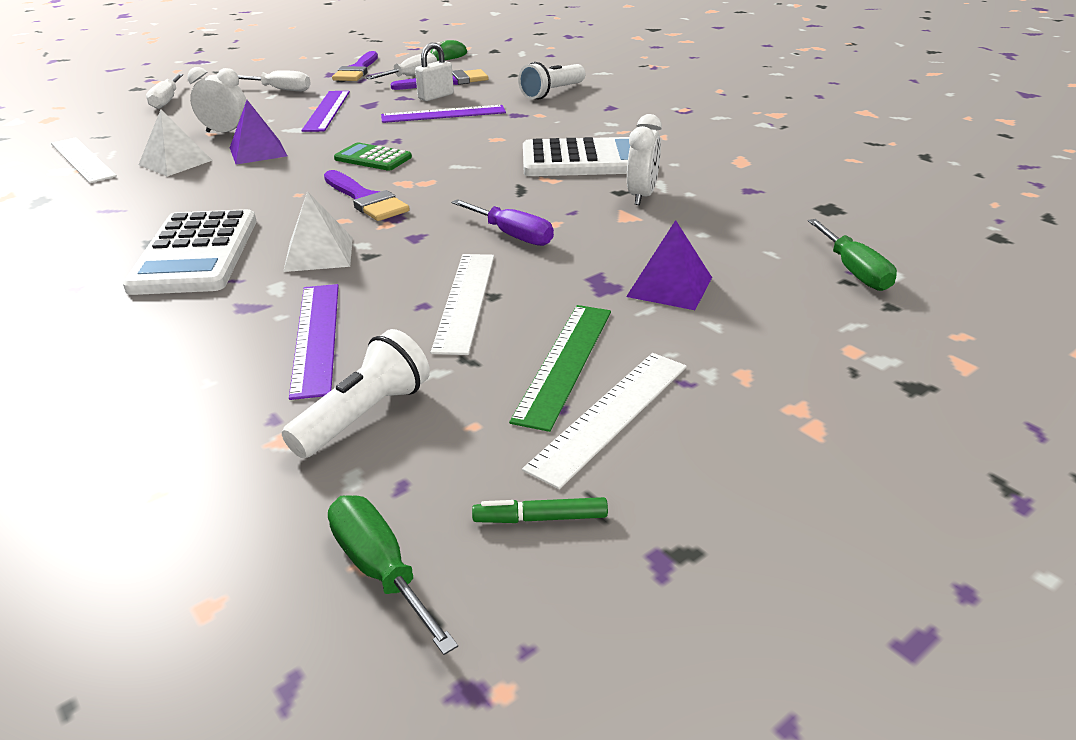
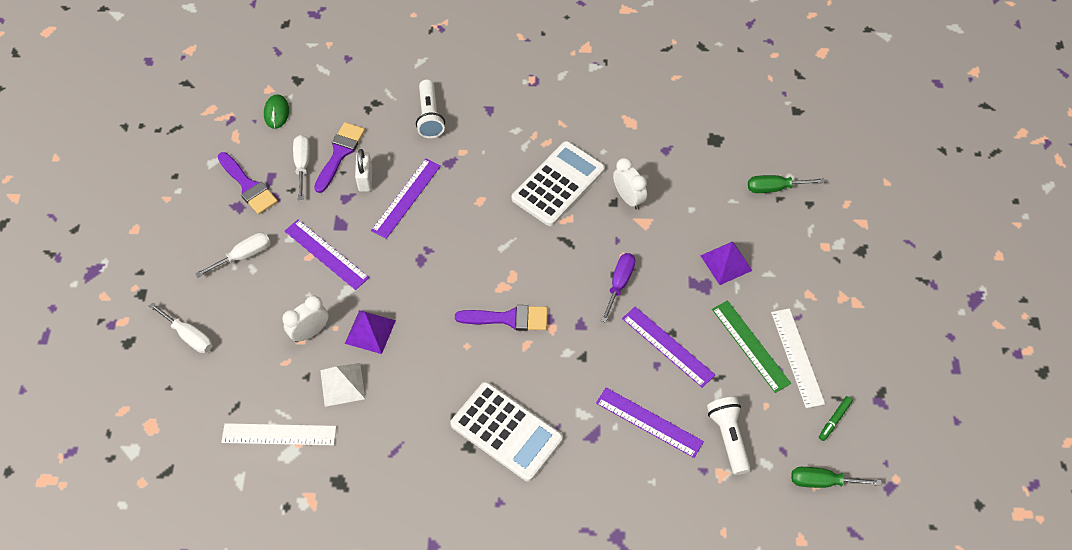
camera: 50 degrees left, 25 degrees up
(319, 254) = (560, 377): white pyramid -> none
(373, 158) = (447, 279): green calculator -> none
(465, 301) = (668, 346): white ruler -> purple ruler
(512, 235) = (619, 283): purple screwdriver -> purple screwdriver turned 60 degrees counterclockwise
(854, 271) = (774, 188): green screwdriver -> green screwdriver turned 150 degrees clockwise

